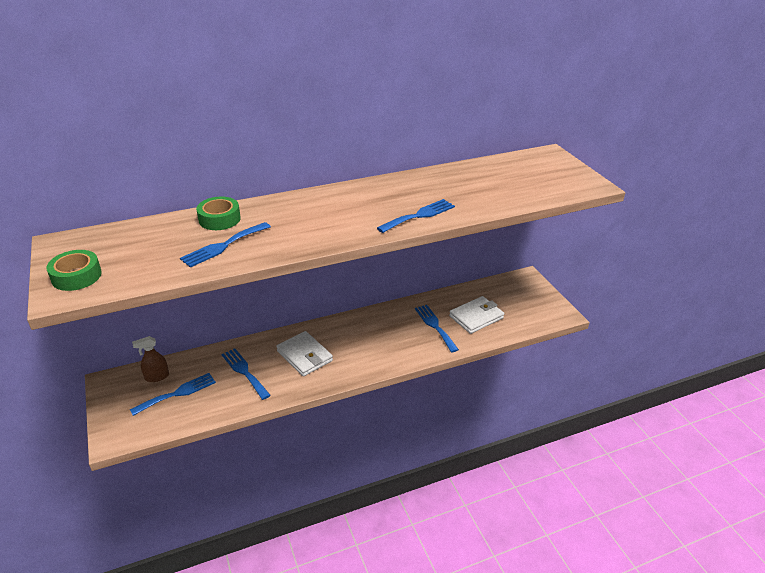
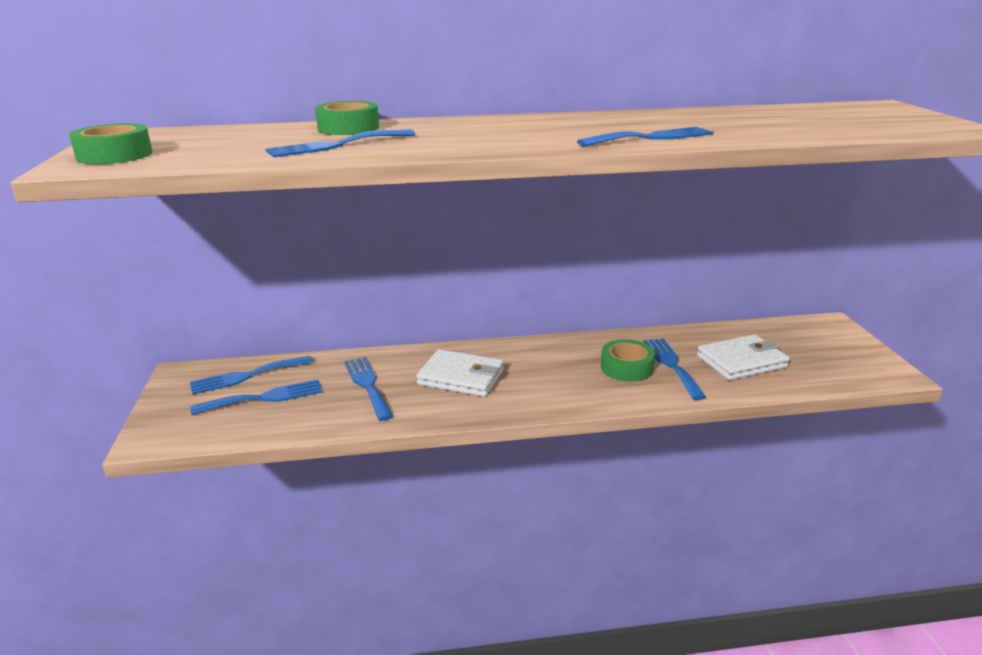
camera: 15 degrees right, 10 degrees down
(156, 377) = (246, 376): brown spray bottle -> blue fork
(304, 356) = (461, 377): white wallet -> white wallet turned 45 degrees counterclockwise
(408, 332) = (626, 367): none -> green tape

